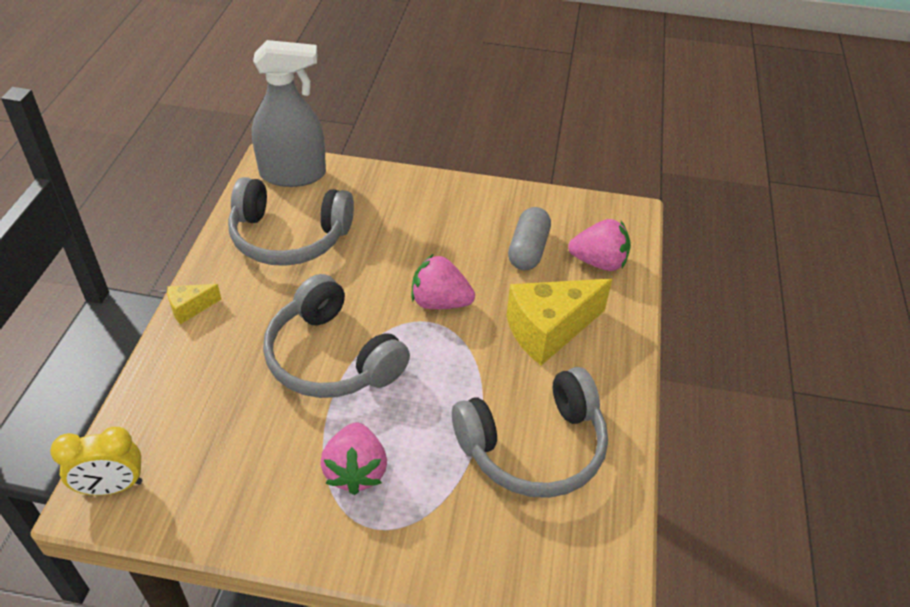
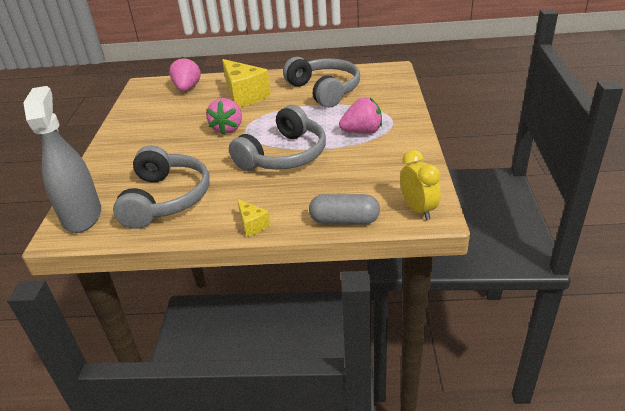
camera: 95 degrees left, 10 degrees down
(528, 250) = (177, 108): grey capsule -> grey capsule (344, 221)

